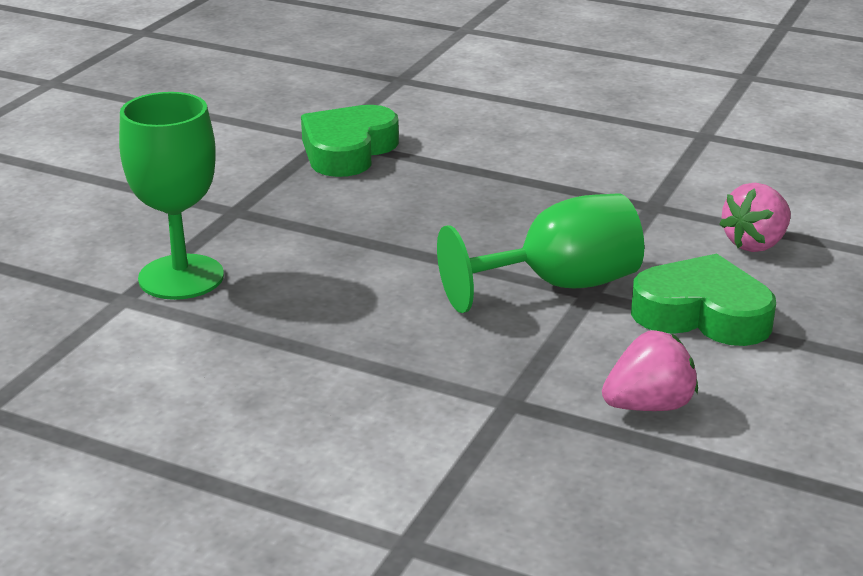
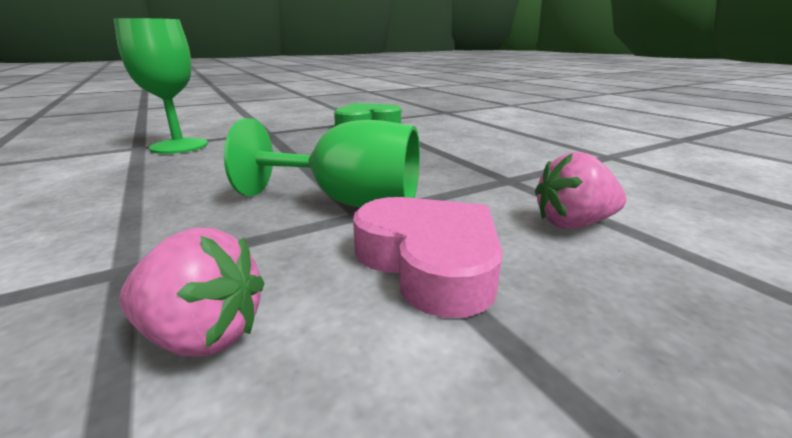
camera: 35 degrees right, 5 degrees down
(702, 314) = (429, 262): green heart -> pink heart

